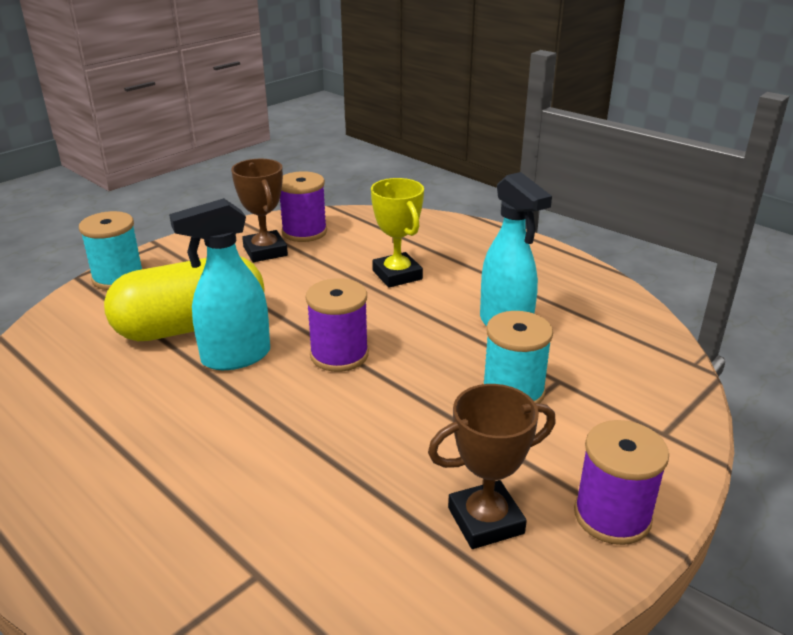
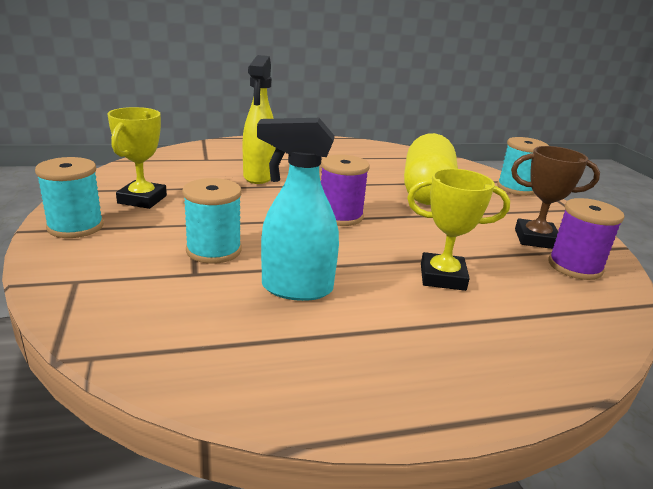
camera: 120 degrees right, 5 degrees down
(235, 357) = (375, 192): turquoise spray bottle -> none
(280, 468) = (259, 176): none -> yellow spray bottle
(485, 521) = (142, 199): brown trophy -> yellow trophy
(612, 516) = (75, 226): purple spool -> turquoise spool

